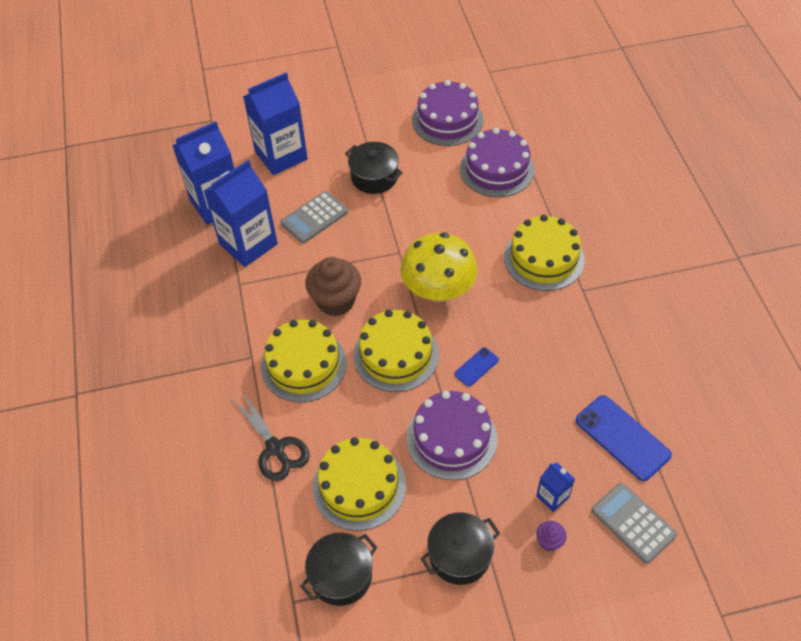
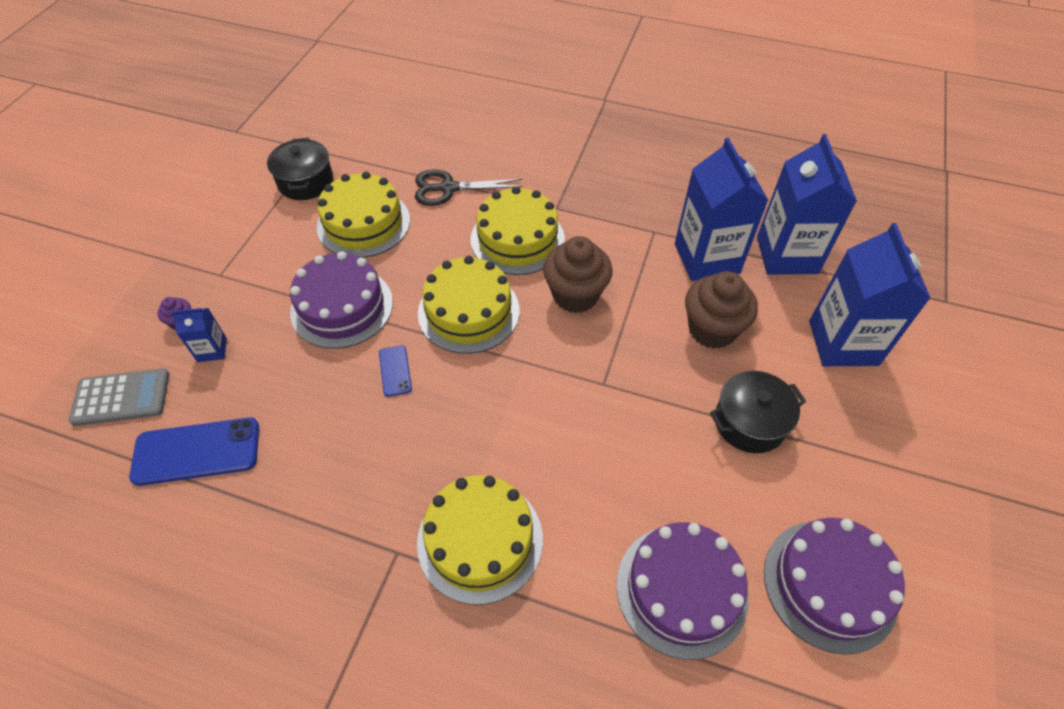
camera: 120 degrees right, 0 degrees up
(314, 218) = (712, 329): grey calculator -> brown cupcake
(438, 290) = (520, 393): yellow mushroom -> none
(459, 555) = (241, 256): black pot -> none

